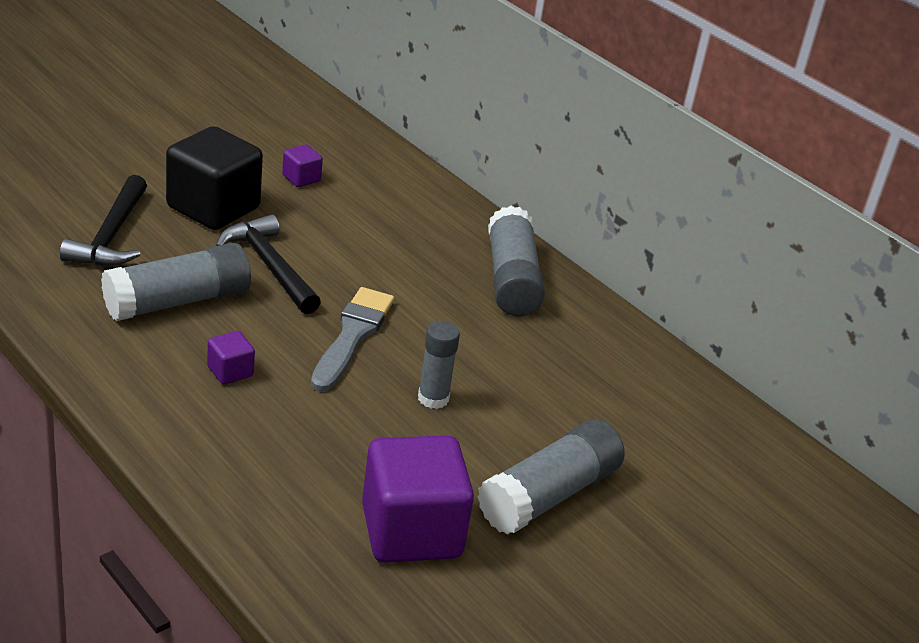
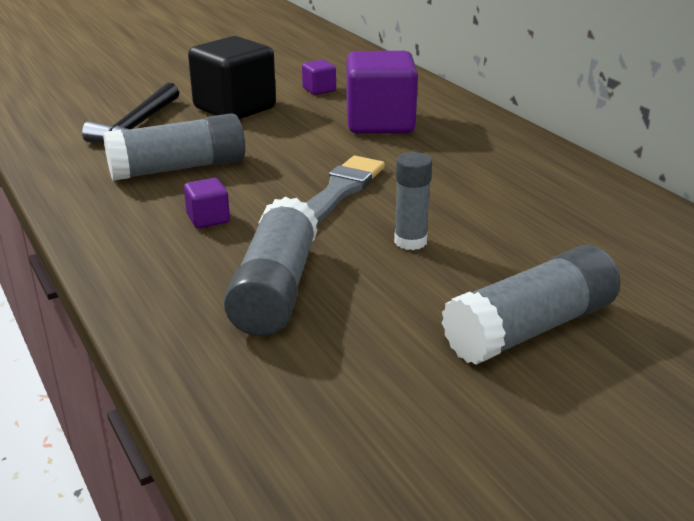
camera: 15 degrees right, 5 degrees down
(269, 266) = (272, 145): black hammer -> none
(411, 531) = (363, 360): purple cube -> purple cube (380, 123)
(511, 279) = (505, 153): grey glue stick -> grey glue stick (275, 289)

